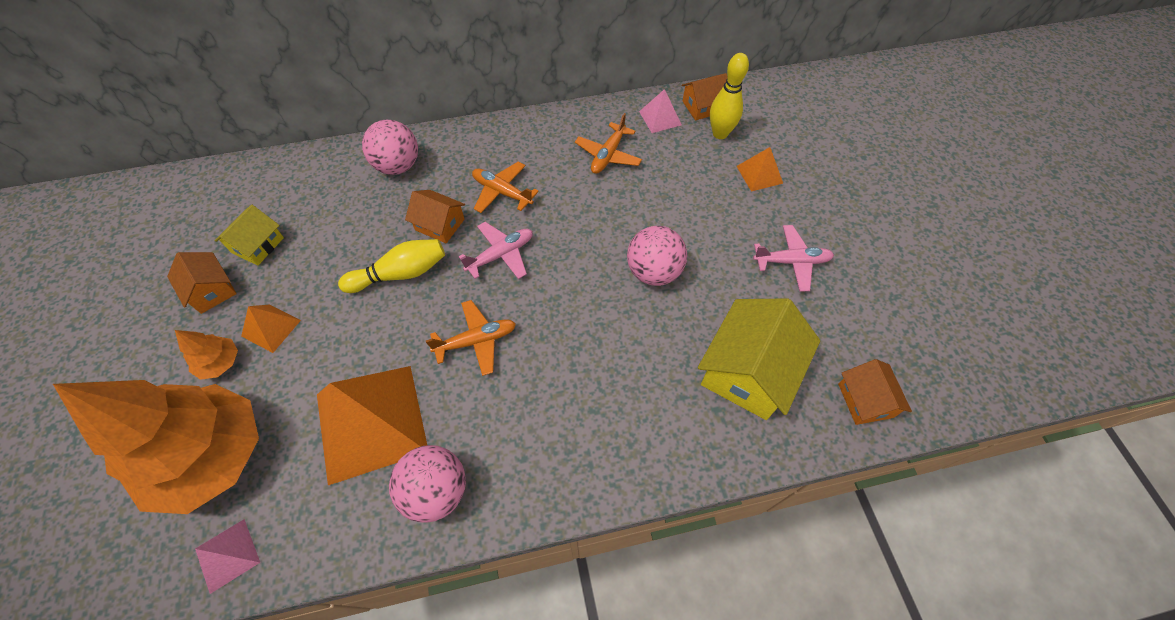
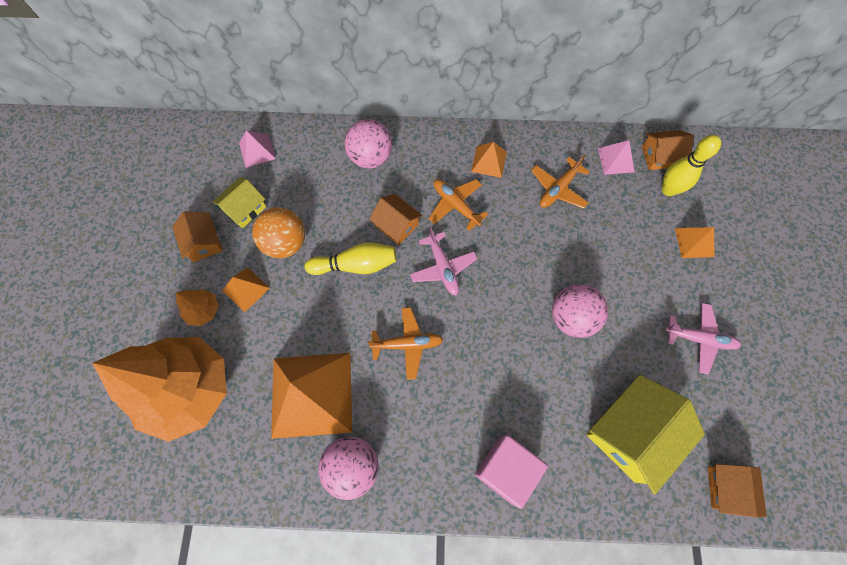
camera: 15 degrees right, 10 degrees up
(227, 555) = (191, 473): pink pyramid -> pink pyramid (257, 150)
(313, 269) = (285, 243): none -> orange ball
(501, 255) = (443, 267): pink plane -> pink plane turned 90 degrees clockwise
(529, 145) = (489, 161): none -> orange pyramid
(620, 445) = (506, 469): none -> pink cube

